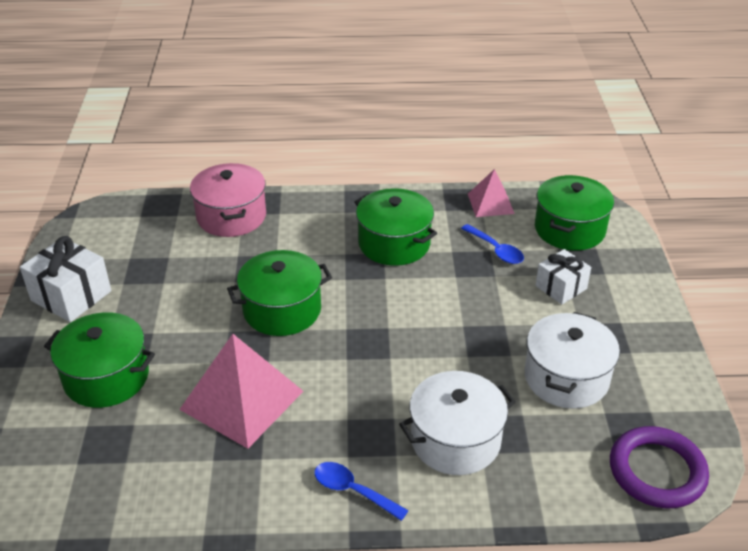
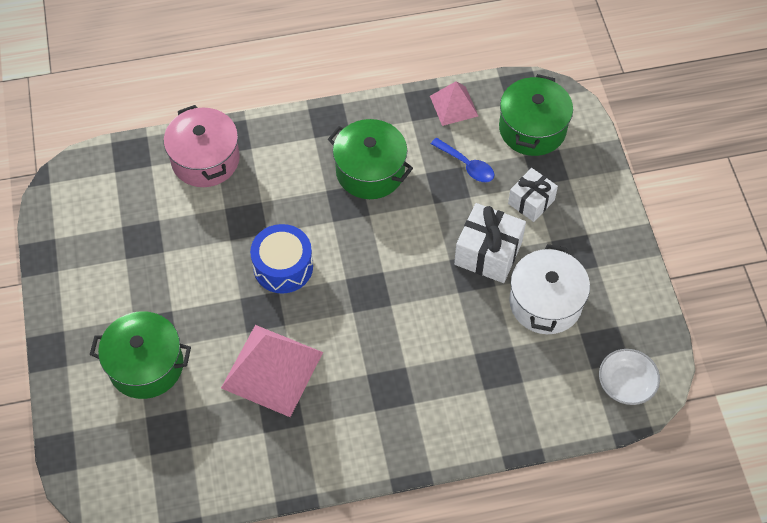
camera: 10 degrees left, 20 degrees up
(71, 296) = (81, 280): white gift -> white gift (488, 253)
(282, 310) = (283, 267): green pot -> blue drum
(353, 491) = (385, 442): blue spoon -> none
(455, 440) = (460, 380): white pot -> none
(657, 471) = (626, 384): purple ring -> white bowl

